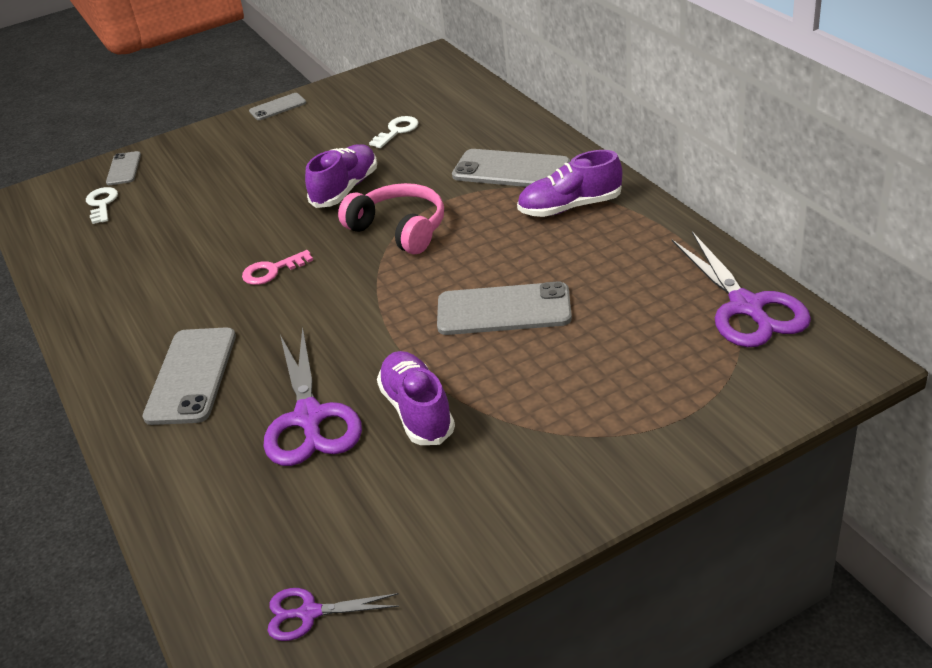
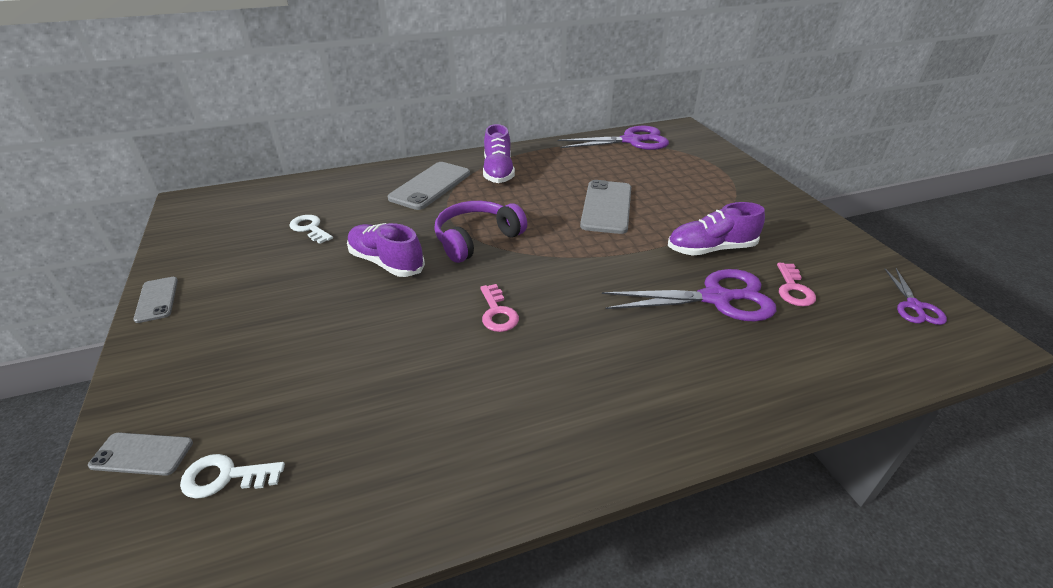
camera: 85 degrees left, 0 degrees up
(191, 376) = (649, 370): grey phone -> none
(336, 488) = (793, 289): none -> pink key
(399, 229) = (476, 239): pink headphones -> purple headphones

